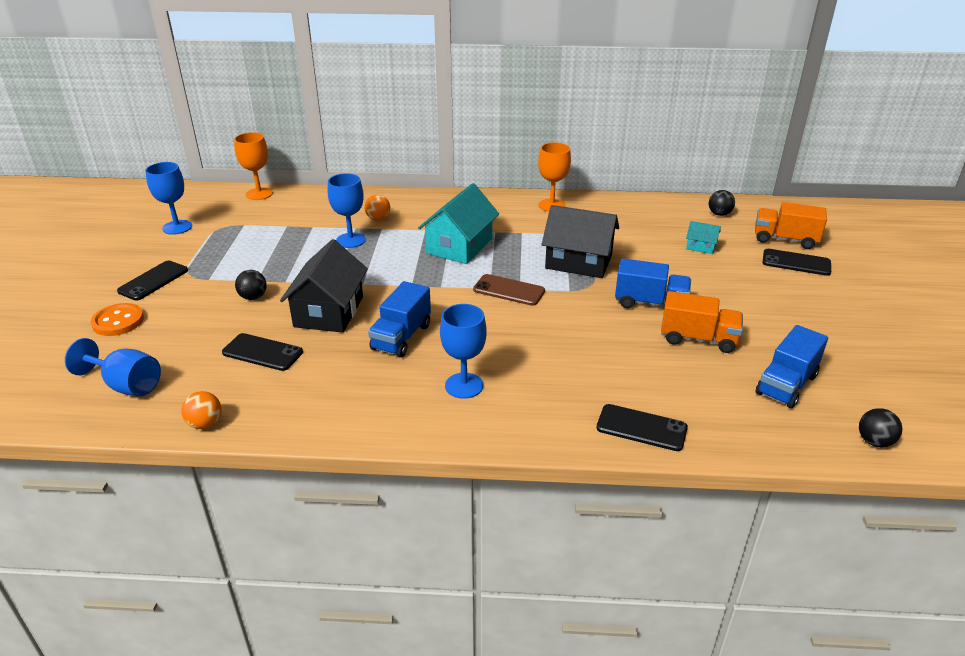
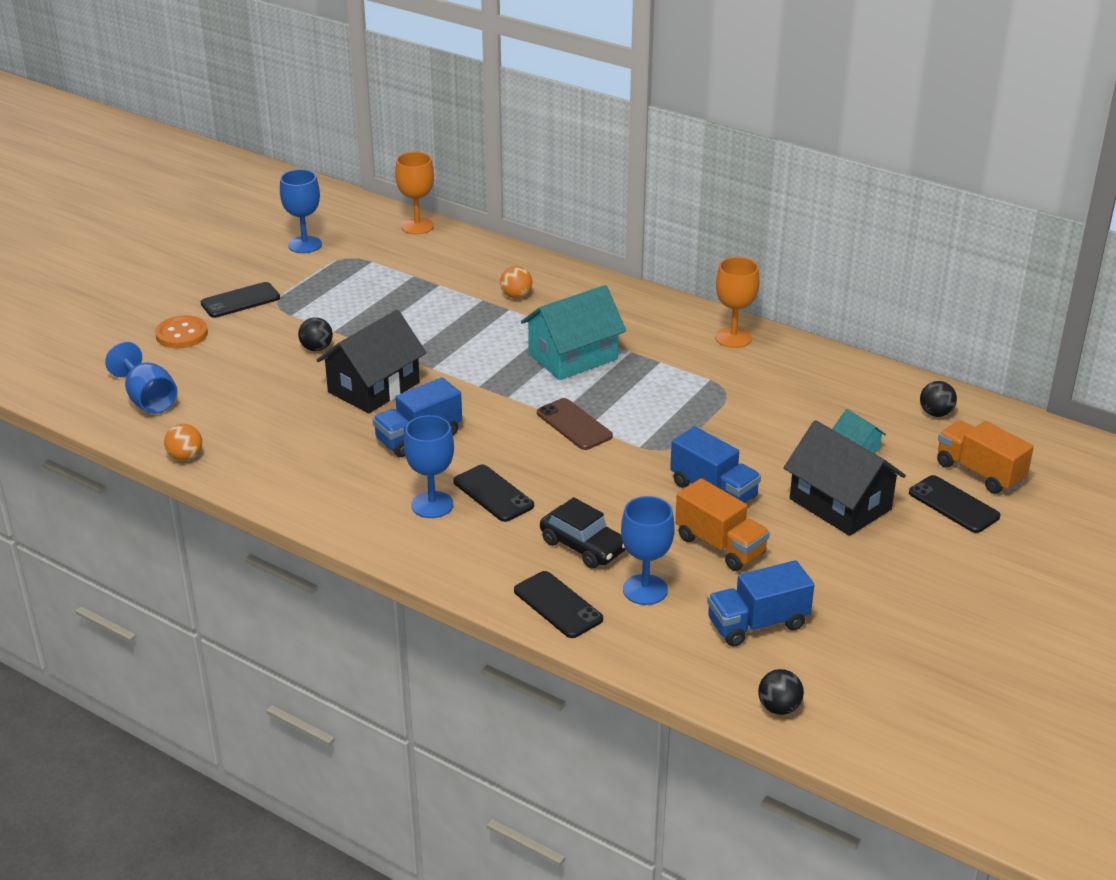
camera: 30 degrees right, 0 degrees up
(262, 352) = (281, 408): black phone -> black phone (493, 494)
(351, 240) = (464, 313): blue goblet -> blue goblet (645, 590)
(578, 262) = (687, 417): black house -> black house (840, 504)
(609, 374) = (583, 546): none -> black car

